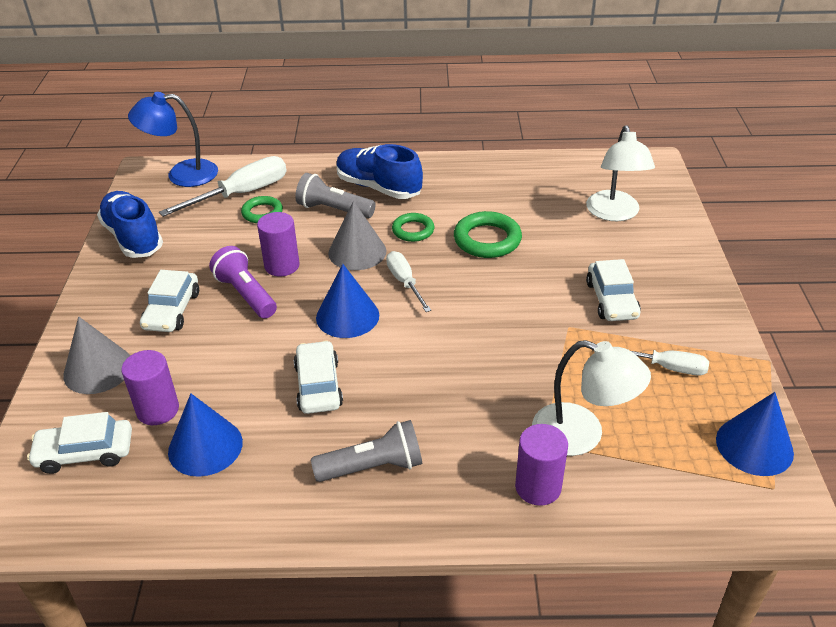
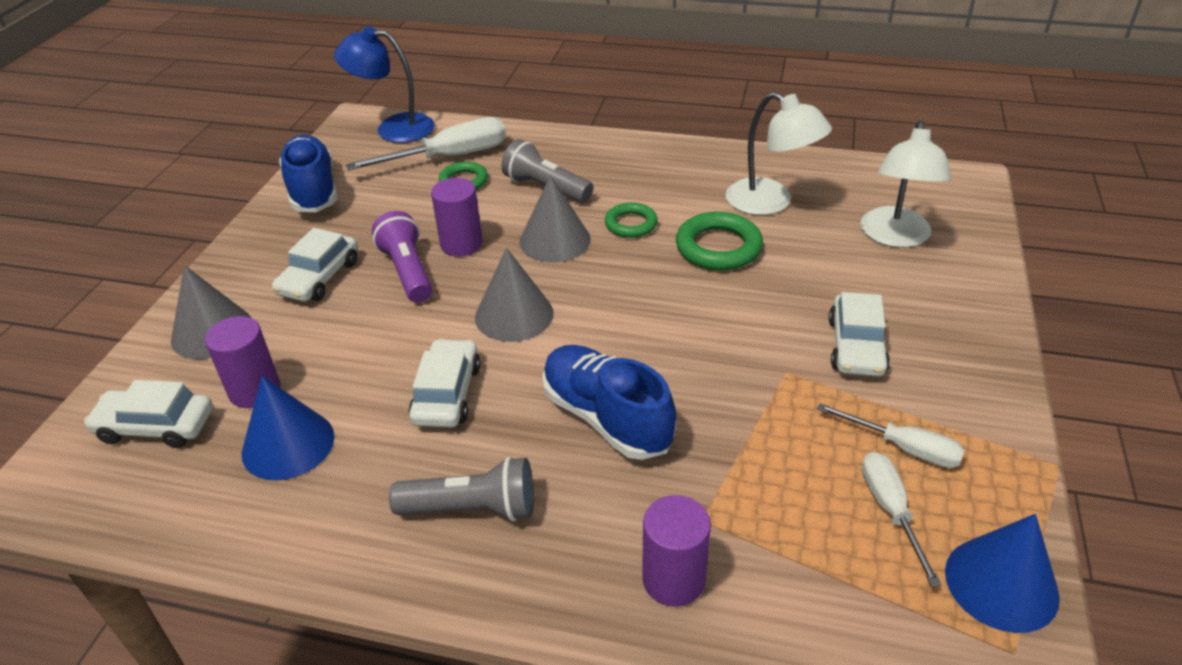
camera: 15 degrees right, 0 degrees up
(347, 316) = (514, 315): blue cone -> grey cone
(378, 187) = (608, 169): blue shoe -> blue shoe (606, 418)
(405, 282) = (598, 285): white screwdriver -> white screwdriver (890, 511)
(582, 435) = (757, 519): white lamp -> white lamp (770, 203)

